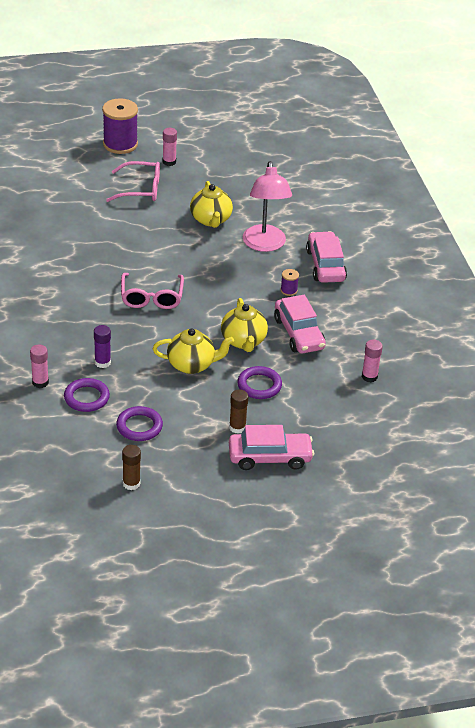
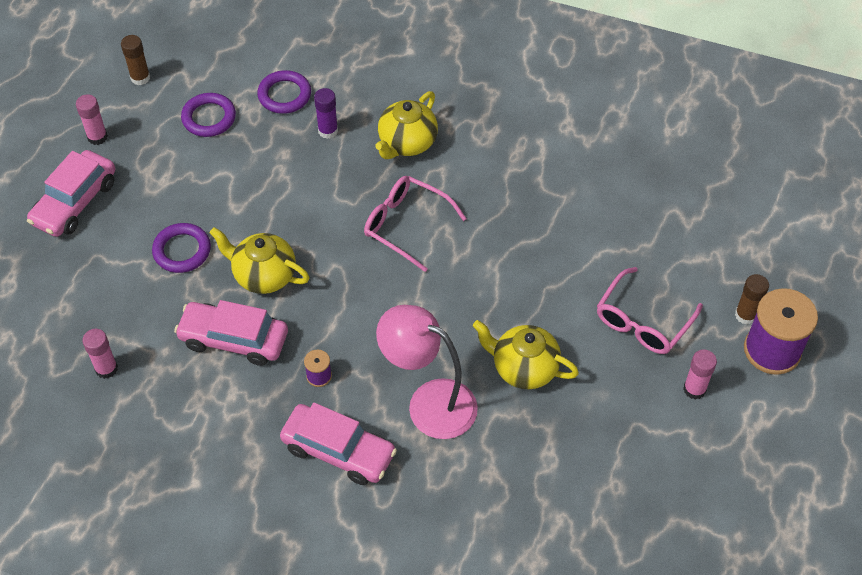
camera: 125 degrees right, 15 degrees up
(40, 382) = (336, 69): pink glue stick -> pink glue stick (97, 137)
(192, 365) = (263, 206): yellow teapot -> yellow teapot (407, 143)
(237, 427) = (138, 197): brown glue stick -> brown glue stick (745, 315)

